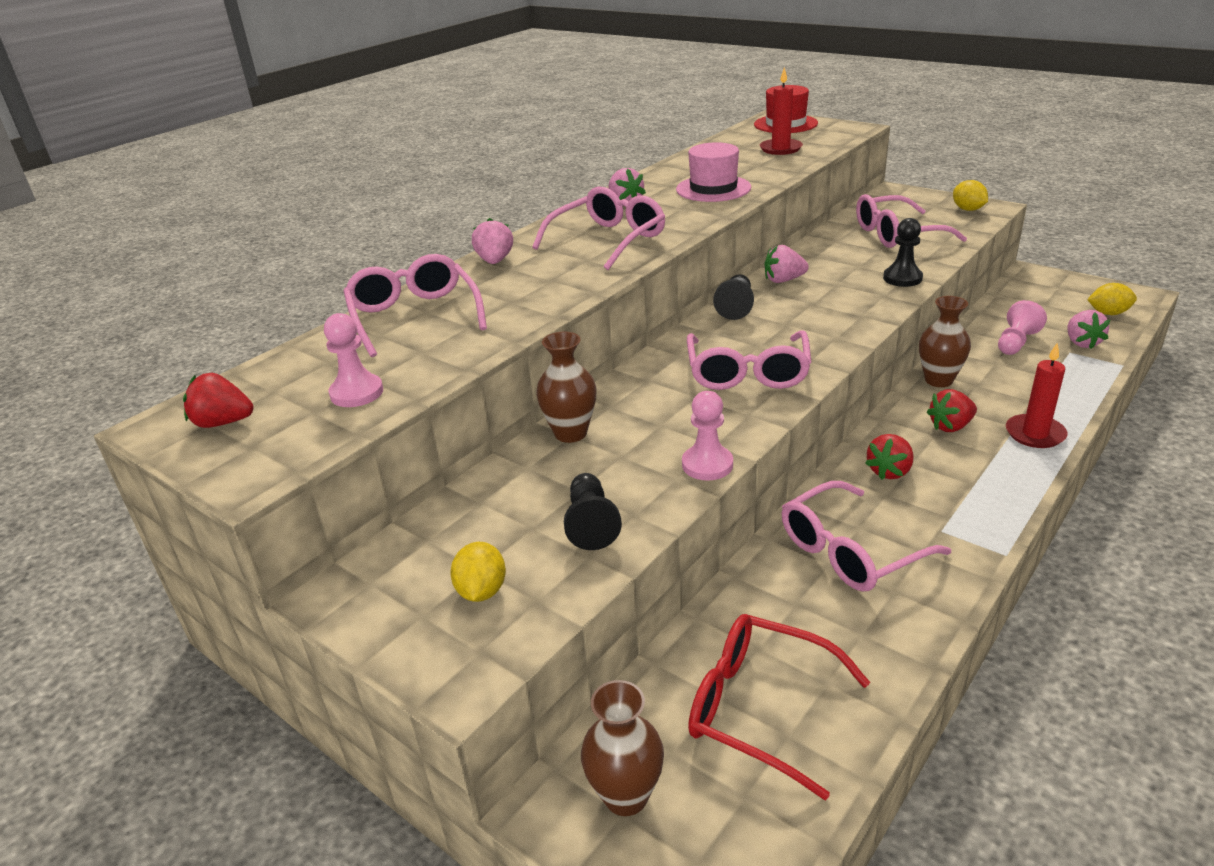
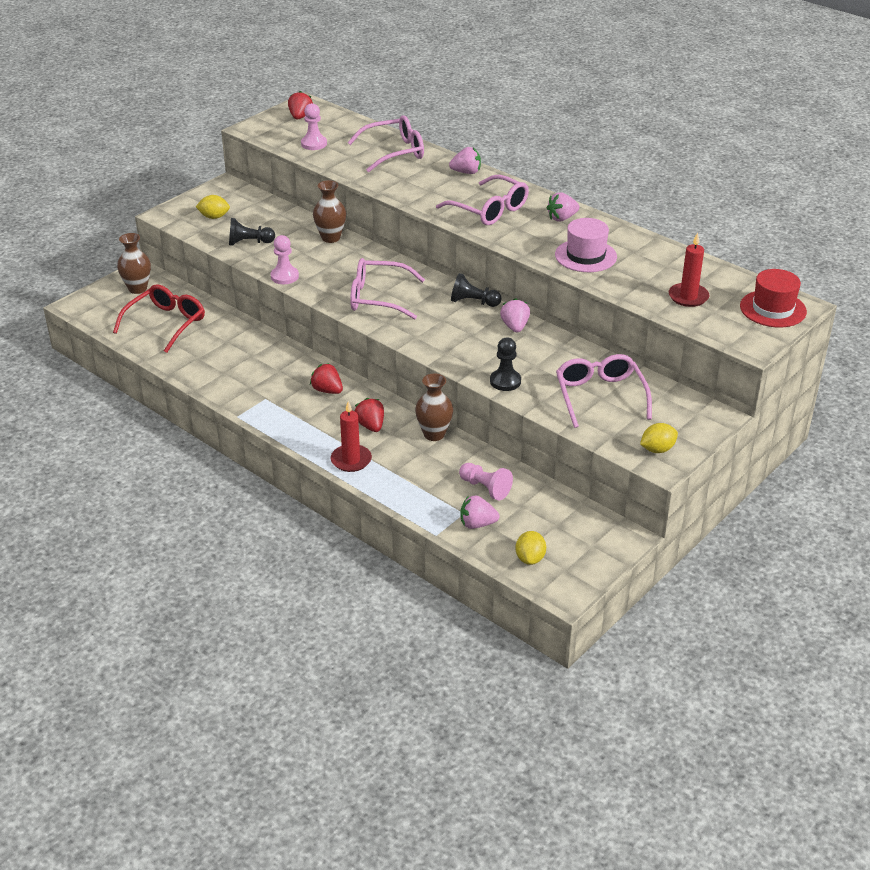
camera: 90 degrees right, 5 degrees up
(850, 551) = (259, 364): pink glasses -> none

